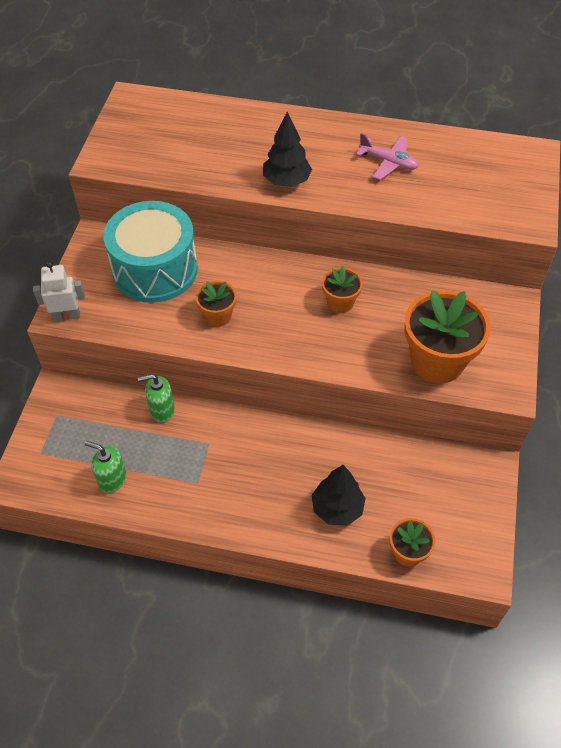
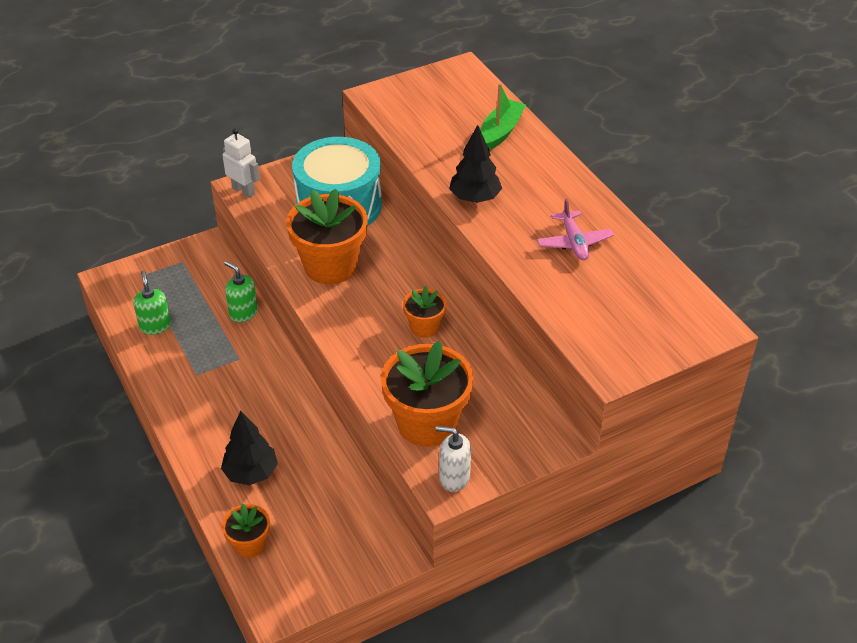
camera: 50 degrees right, 10 degrees down
(218, 316) = (330, 266): orange flower pot -> orange flower pot, size x1.92
(229, 123) = (500, 132): none -> green boat
(502, 379) = (454, 478): none -> white soap dispenser

